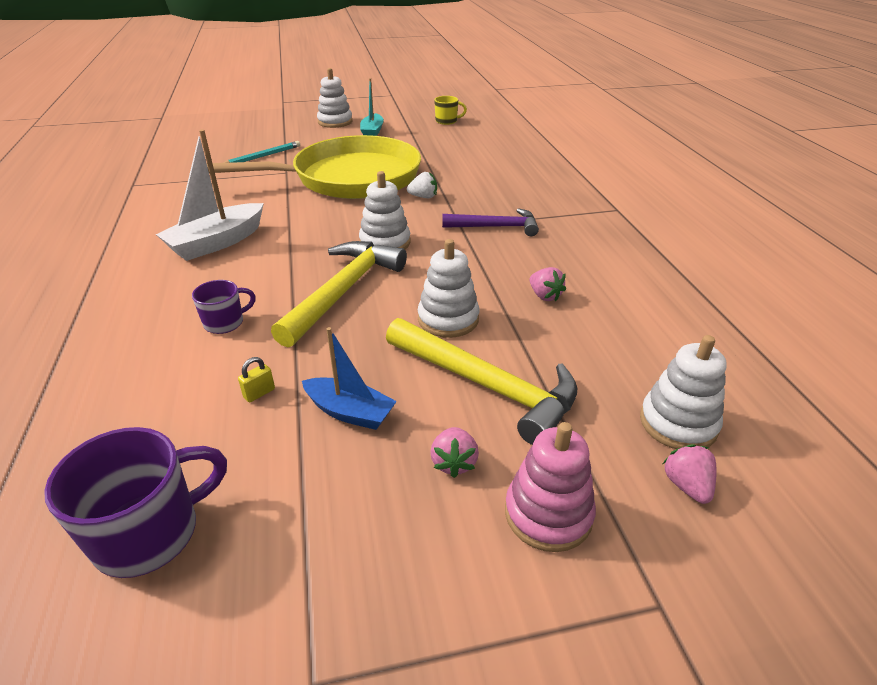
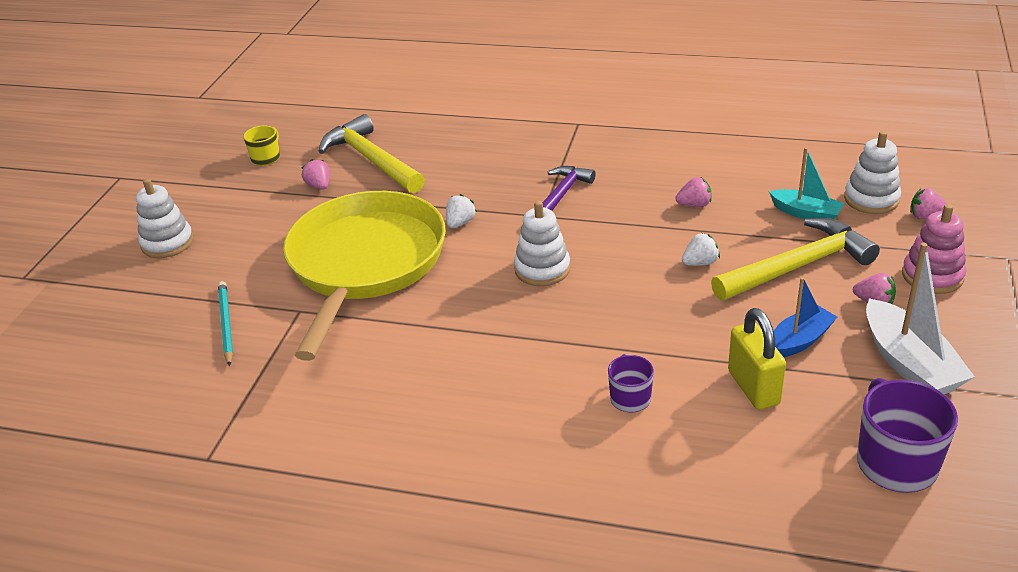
camera: 60 degrees left, 0 degrees up
(217, 242) = (453, 389): white boat -> white boat (909, 364)
(259, 393) = (753, 387): yellow padlock -> yellow padlock, size x2.33
(343, 291) = (618, 313): yellow hammer -> yellow hammer (371, 160)
(372, 132) = (239, 220): turquoise boat -> turquoise boat (806, 213)
(429, 143) = (319, 186): none -> pink strawberry
(448, 319) = (700, 263): white stacking toy -> white strawberry

